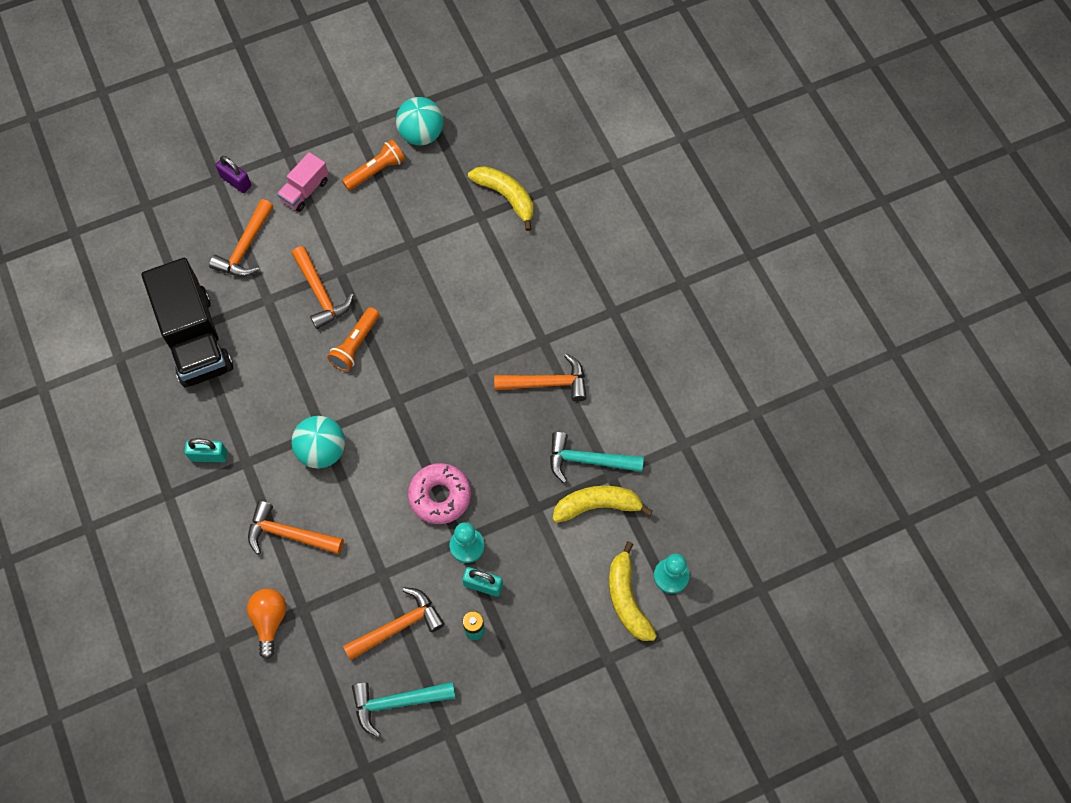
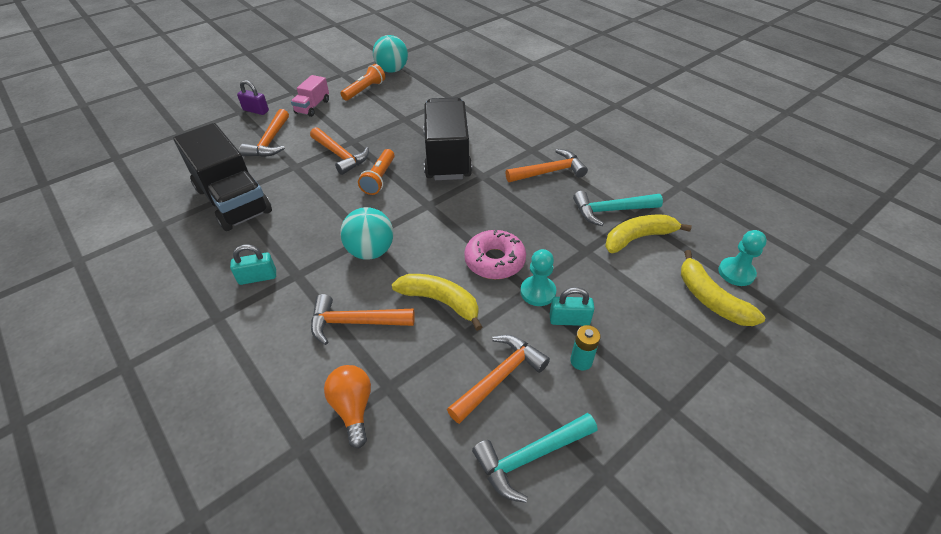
camera: 15 degrees left, 20 degrees down
(441, 327) = (447, 156): none -> black truck
(506, 197) = (466, 87): yellow banana -> yellow banana (440, 301)

